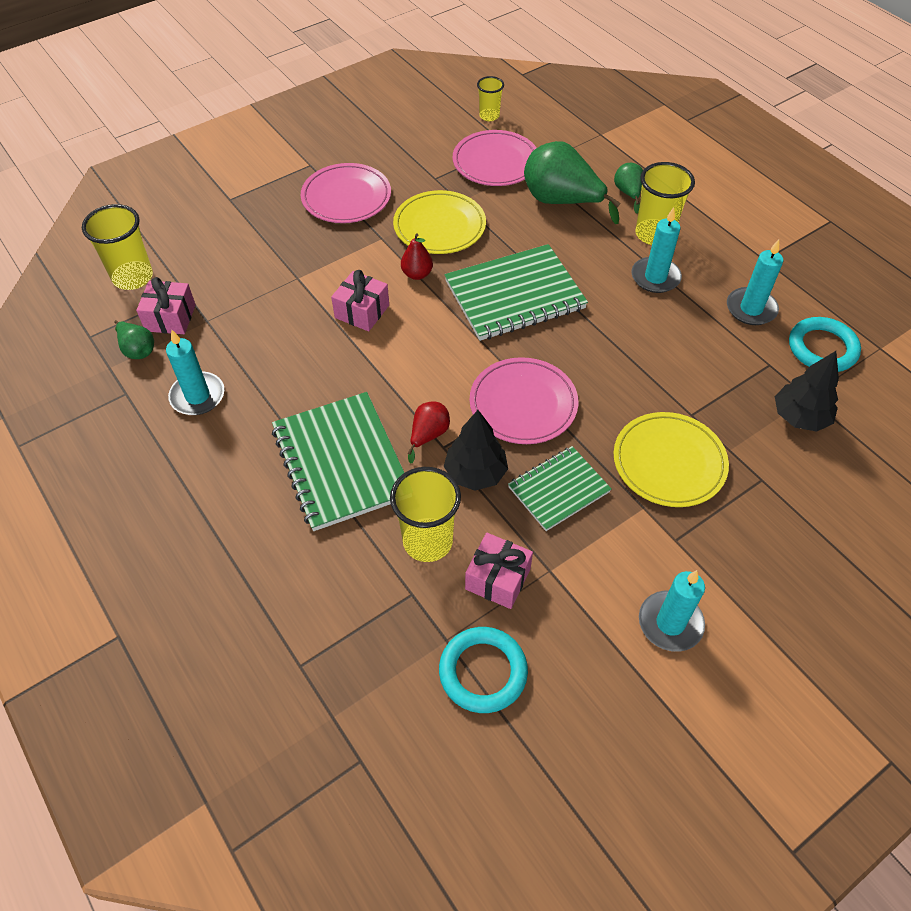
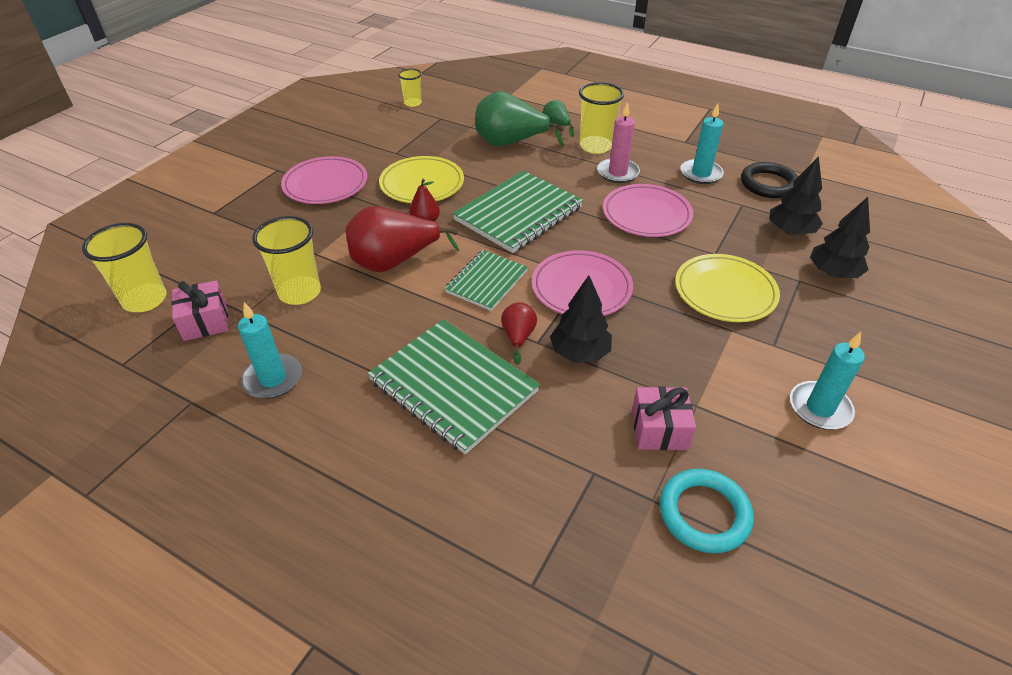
camera: 25 degrees left, 10 degrees down
(137, 350) = (184, 359): green pear -> none
(362, 311) = (394, 262): pink gift -> red pear
(427, 541) = (577, 422): yellow cup -> yellow cup (300, 292)
(495, 162) = (439, 131): pink plate -> pink plate (646, 214)
(558, 489) = (657, 341): green notebook -> green notebook (486, 282)
(655, 277) = (617, 173): turquoise candle -> pink candle
(807, 485) = (833, 273): none -> black tree
(822, 348) = (768, 184): turquoise ring -> black ring

